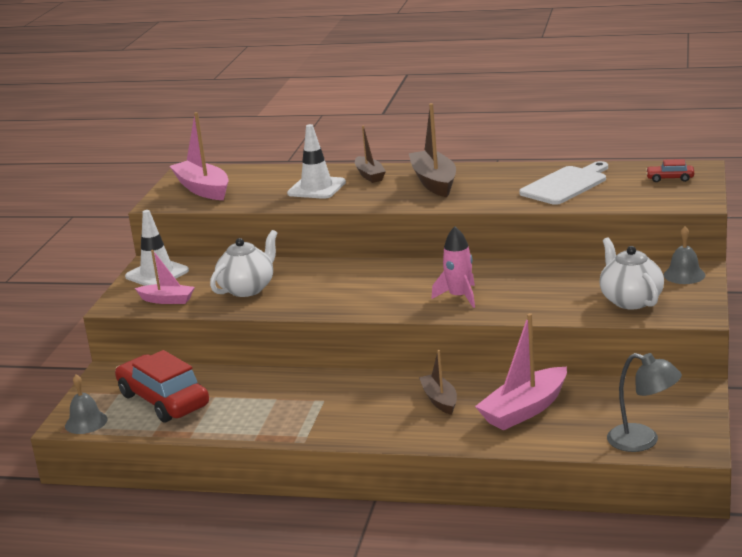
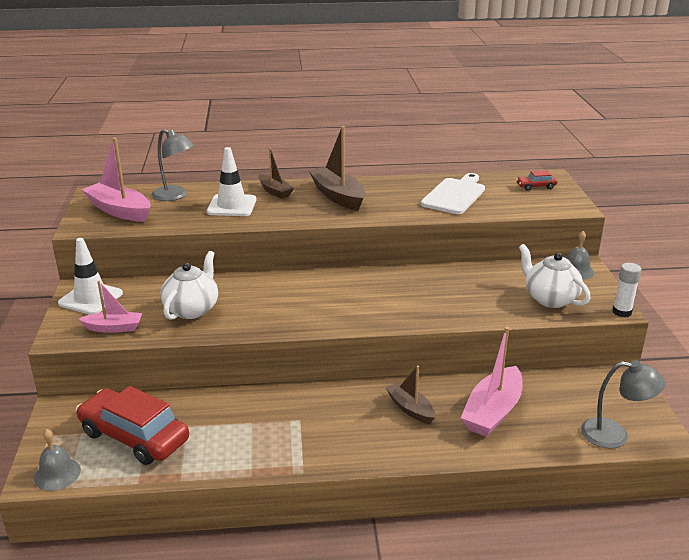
camera: 20 degrees left, 5 degrees up
(264, 177) = (175, 196): none -> grey lamp
(459, 297) = (399, 305): pink rocket -> none
(704, 318) = (622, 312): none -> white glue stick

